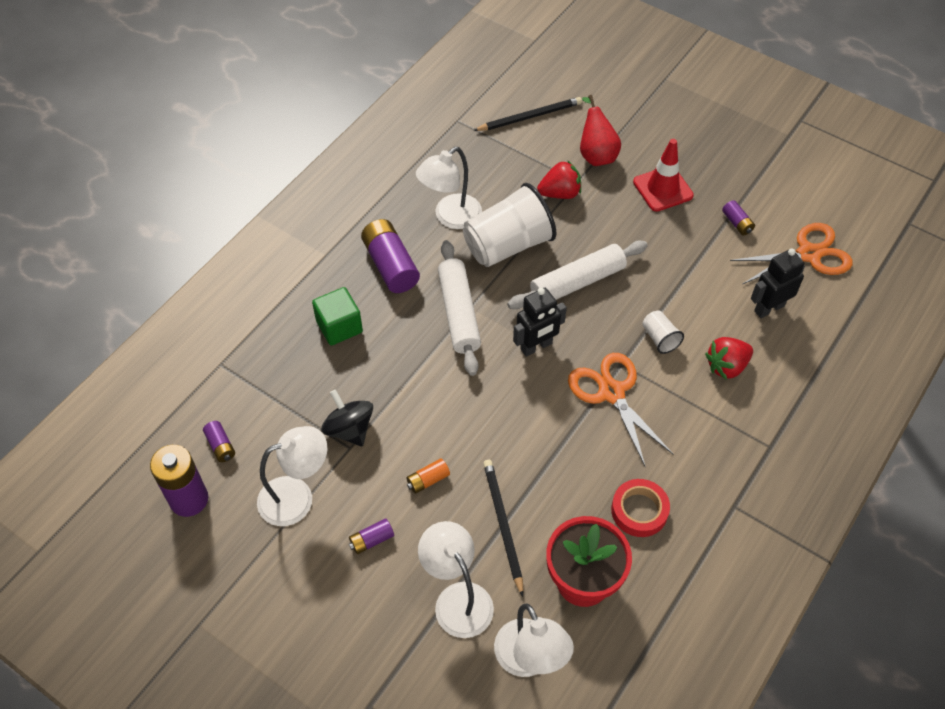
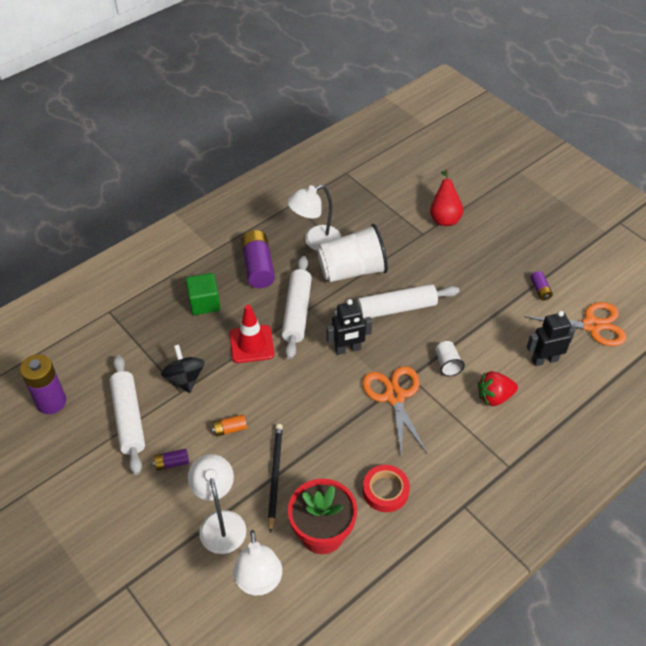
camera: 15 degrees right, 5 degrees down
(220, 446) = (88, 369): purple battery -> none
(297, 496) = (129, 418): white lamp -> white rolling pin
(530, 117) = (402, 180): black pencil -> none
(560, 193) = (406, 240): red strawberry -> none
(663, 189) = (488, 252): red traffic cone -> red traffic cone (251, 344)

